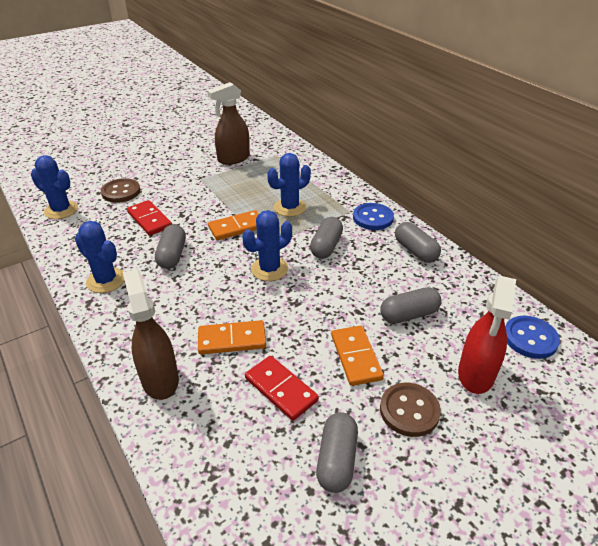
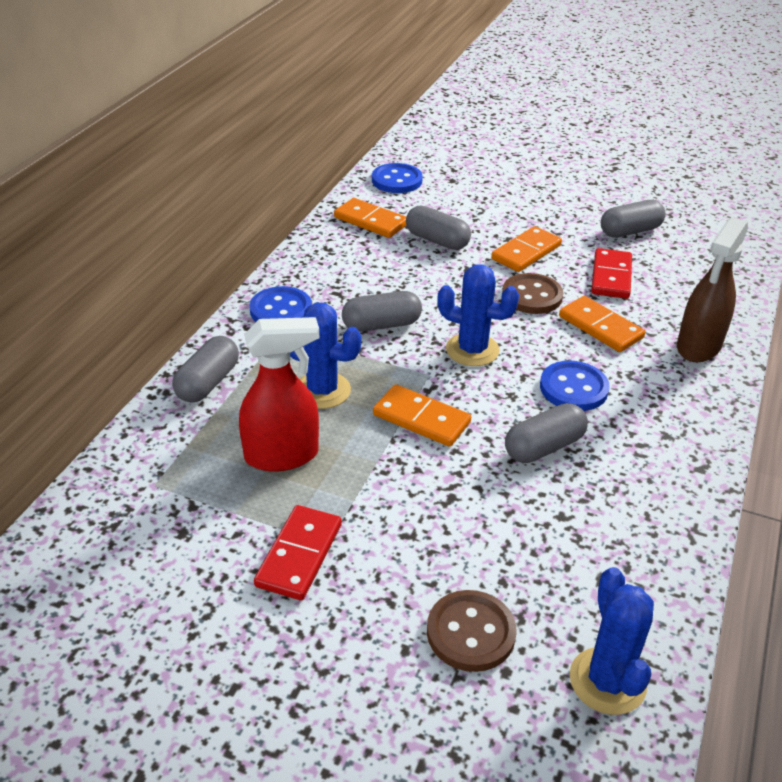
camera: 125 degrees left, 0 degrees up
(106, 280) = (657, 479): blue cactus -> none
(149, 220) = (501, 527): red domino -> red domino (299, 555)
(196, 291) = (573, 388): none -> blue button
(233, 159) = (215, 537): brown spray bottle -> none
(409, 410) = (546, 214): brown button -> brown button (532, 296)
(415, 251) = (325, 262): grey capsule -> grey capsule (208, 382)
(461, 293) = (370, 221): none -> orange domino
(476, 374) = (471, 196): red spray bottle -> red spray bottle (282, 455)

